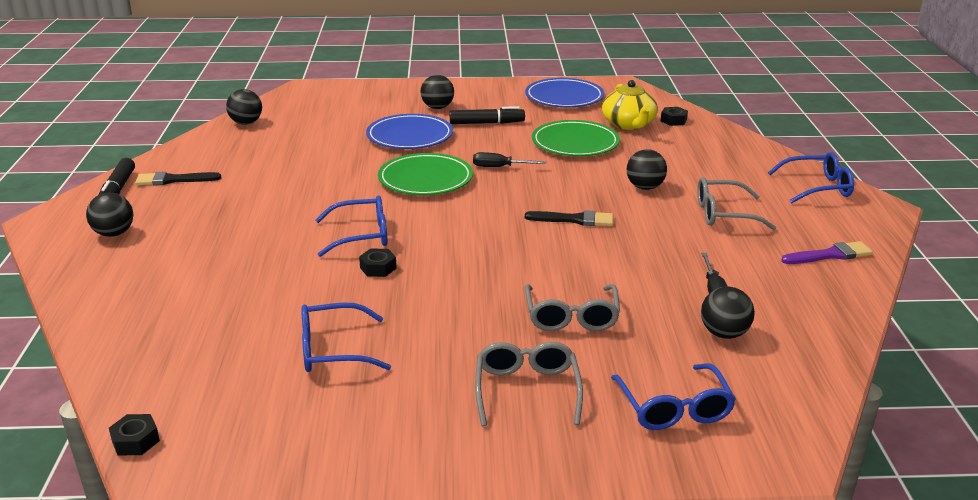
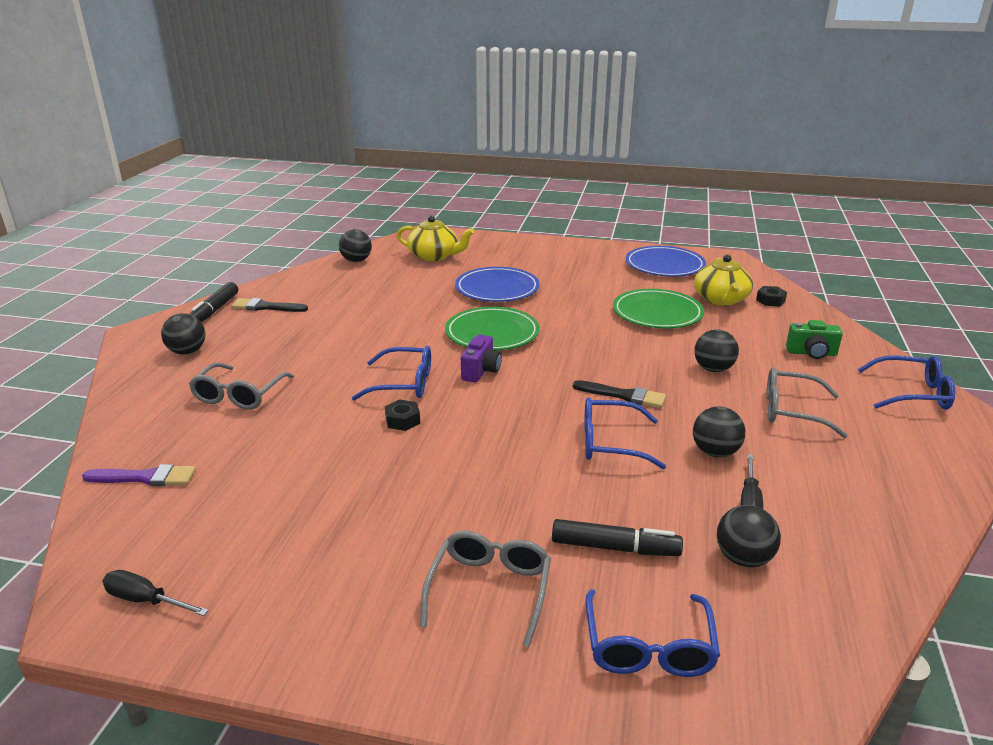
camera: 15 degrees right, 0 degrees up
(135, 441) = (79, 573): black nut -> none
(328, 110) = (434, 256): none -> yellow teapot
(333, 350) = (315, 504): blue glasses -> blue glasses (610, 443)
(431, 215) = (481, 371): none -> purple camera
(437, 107) = (536, 263): black ball -> black ball (715, 452)
(487, 123) = (577, 283): black marker -> black marker (615, 548)
(499, 167) = (570, 330): black screwdriver -> black screwdriver (145, 600)
(571, 317) = (575, 507): grey glasses -> grey glasses (239, 395)
(725, 163) = (811, 353): none -> green camera
(830, 255) = (905, 478): purple brush -> purple brush (145, 478)

